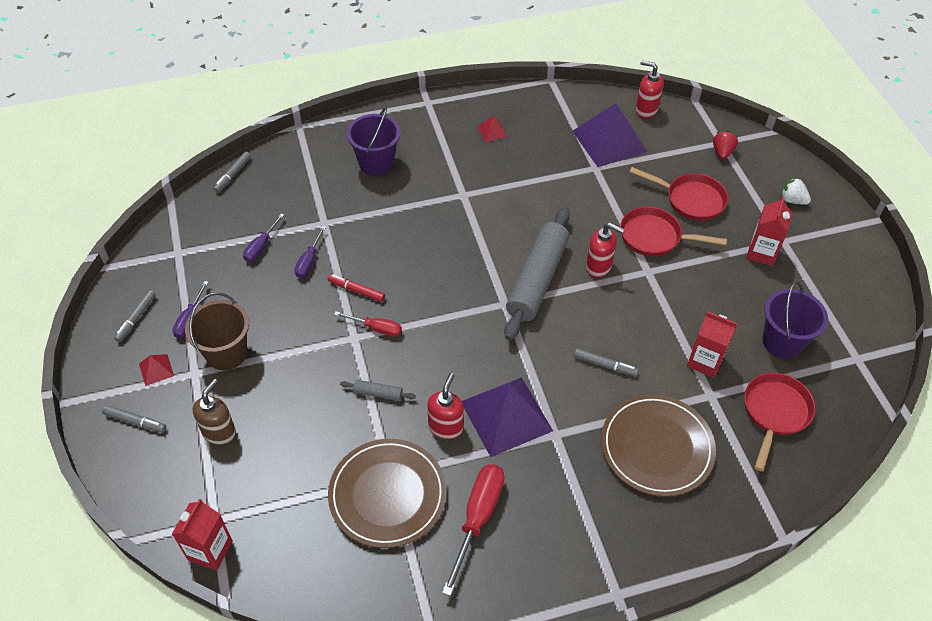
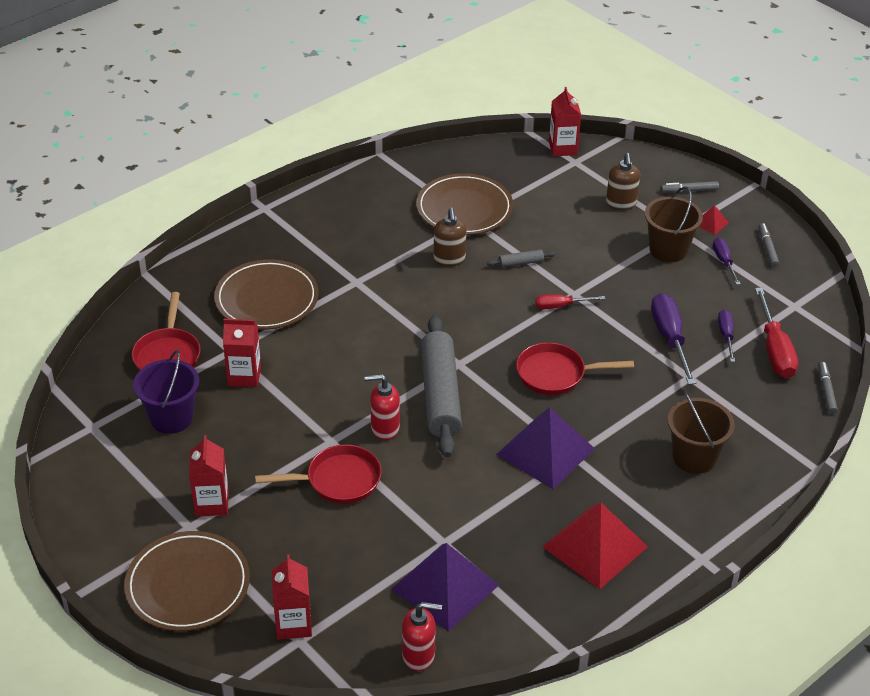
camera: 155 degrees right, 10 degrees down
(309, 261) = (669, 338): purple screwdriver -> purple screwdriver, size x1.74
(356, 290) = (604, 329): red marker -> none
(376, 163) = (694, 457): purple bucket -> brown bucket
(446, 427) = (449, 259): red soap dispenser -> brown soap dispenser
(477, 518) = (388, 216): red screwdriver -> red screwdriver (775, 350)
(492, 131) = (595, 546): red pyramid -> red pyramid, size x2.34
(506, 416) = (404, 281): purple pyramid -> purple pyramid (545, 451)
(605, 365) = (337, 343): grey marker -> none
(691, 200) = (312, 541): red pan -> red pan (555, 374)
(722, 152) = (293, 624): red strawberry -> red carton
(792, 200) = (188, 585): white strawberry -> brown plate

